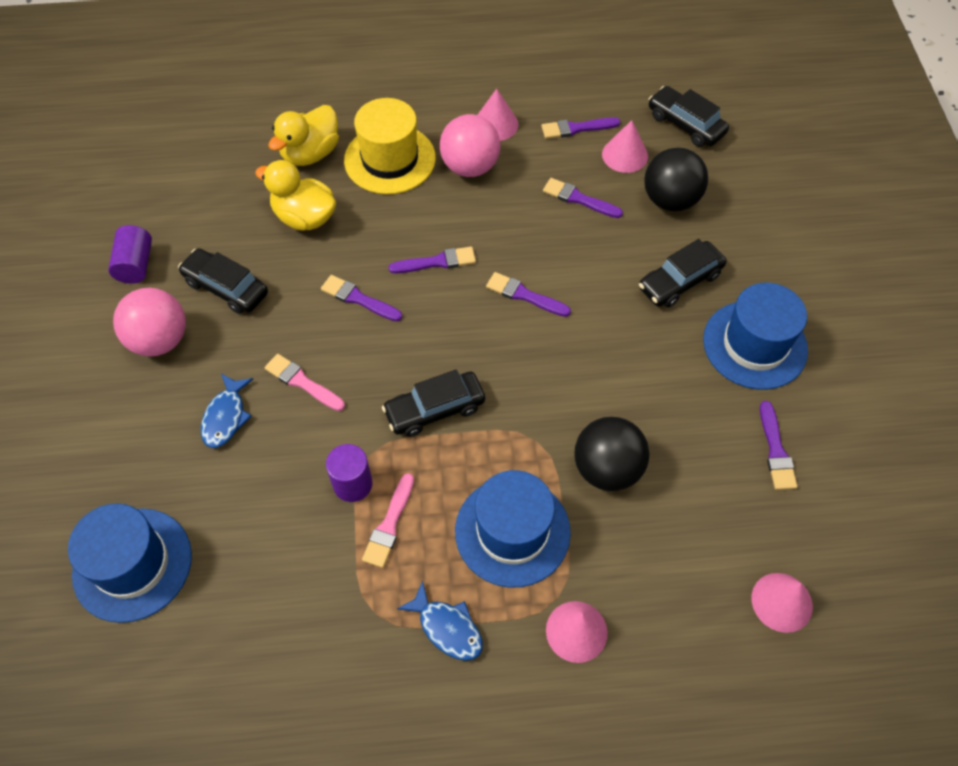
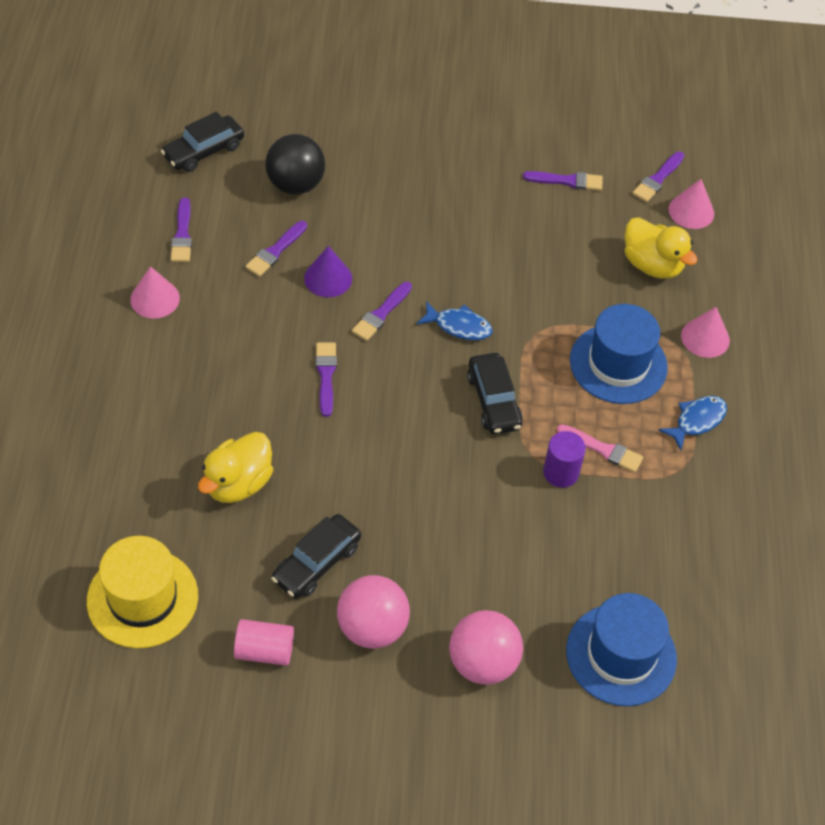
camera: 85 degrees left, 5 degrees down
(136, 264) = (264, 650): purple cylinder -> pink cylinder
(226, 417) = (475, 570): blue fish -> blue fish (459, 326)
(302, 382) = (446, 503): pink brush -> none
(310, 153) = (146, 470): yellow duck -> yellow duck (652, 265)
(358, 299) = (357, 446): purple brush -> purple brush (657, 179)
(390, 159) = (177, 397): yellow hat -> yellow hat (142, 598)
(470, 167) = (208, 330): pink ball -> pink ball (482, 663)
(557, 245) = (328, 278): none -> purple cone
(607, 468) = (569, 290): black ball -> none
(625, 155) = (229, 205): pink cone -> none
(680, 281) = (390, 199): black car -> none
(754, 345) = (466, 167): blue hat -> none

